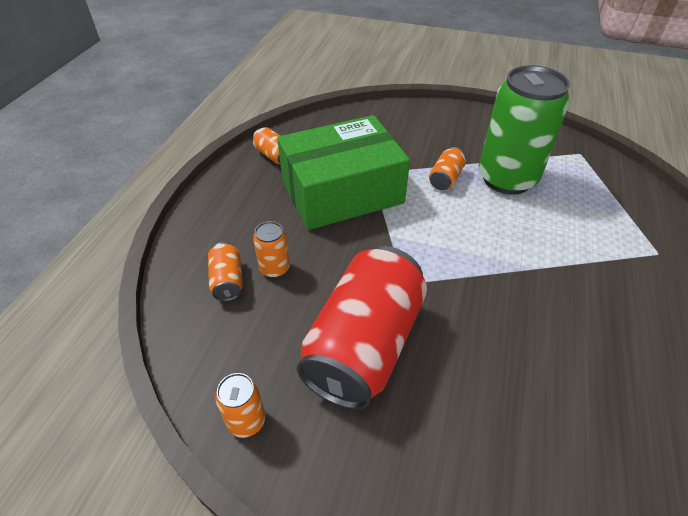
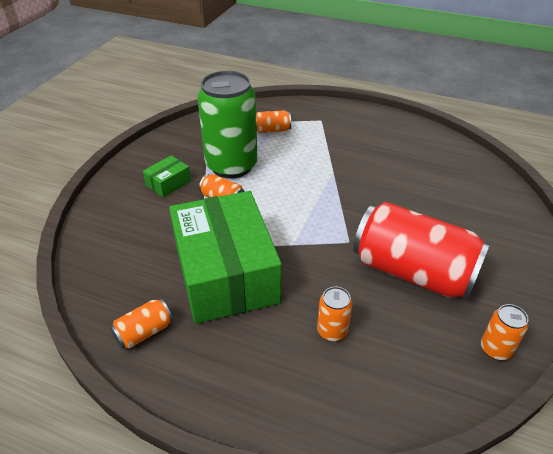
camera: 85 degrees left, 5 degrees down
(227, 280) = (348, 372): orange can -> orange can (272, 130)
(458, 140) = (168, 183): none -> green box

